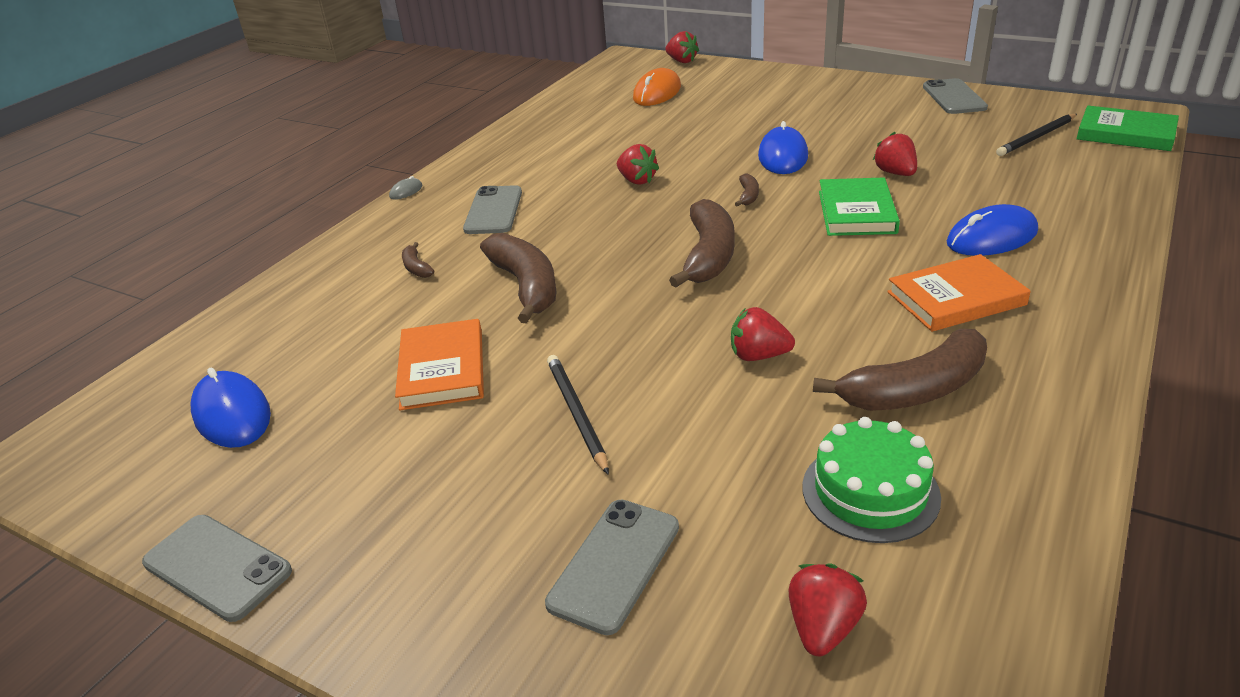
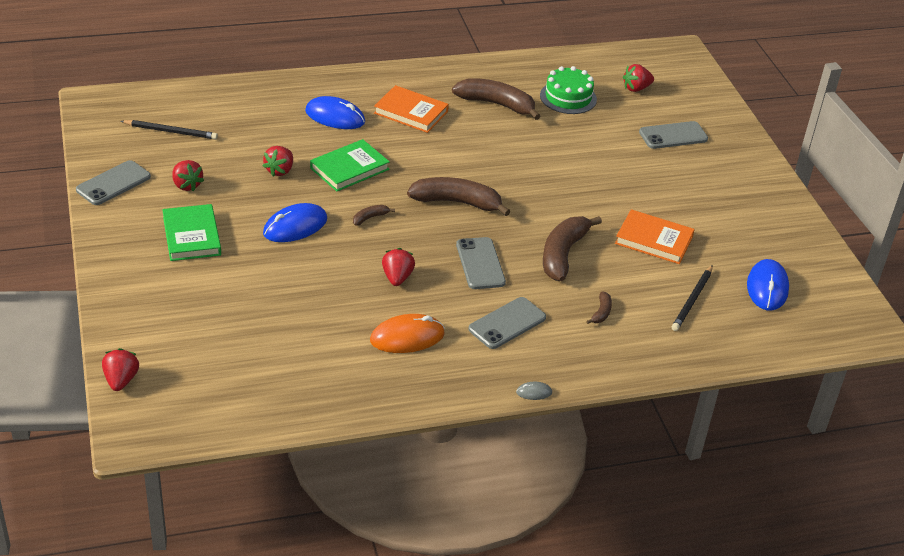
camera: 140 degrees left, 5 degrees up
(217, 567) = (808, 224): grey phone -> grey phone (480, 263)
(442, 369) = (654, 240): orange book -> orange book turned 75 degrees clockwise
(576, 414) = (623, 182): black pencil -> black pencil (692, 300)
(657, 93) = (221, 354): orange mouse -> orange mouse (407, 337)
(708, 256) = (457, 202): brown banana -> brown banana turned 45 degrees clockwise
(758, 355) = (523, 151): red strawberry -> red strawberry (187, 185)
(1125, 134) = (137, 101): green book -> green book (192, 236)

